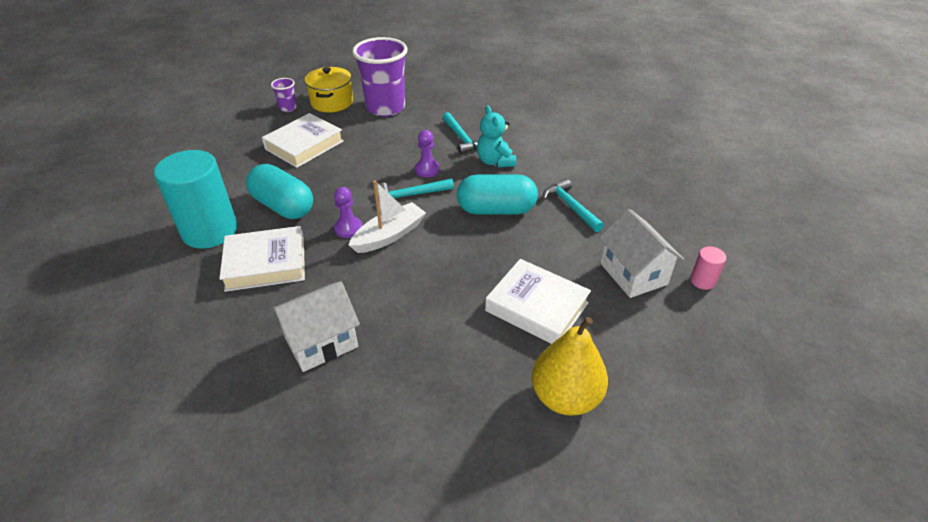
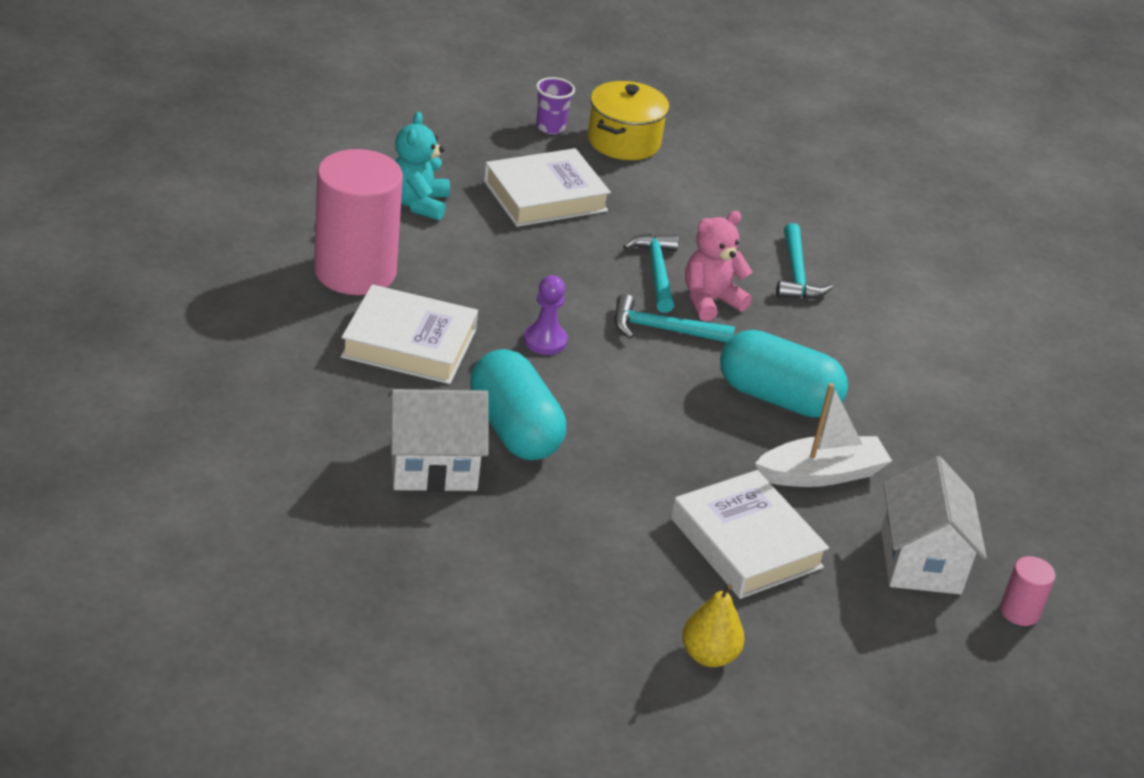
camera: 20 degrees right, 5 degrees down
(210, 231) = (355, 272): turquoise cylinder -> pink cylinder
(283, 206) = (469, 275): turquoise capsule -> turquoise capsule (514, 429)
(385, 107) = (704, 180): purple cup -> none
(389, 235) = (597, 372): white boat -> white boat (821, 474)
(427, 169) = (710, 301): purple pawn -> pink teddy bear
(495, 161) = (825, 328): turquoise teddy bear -> turquoise teddy bear (418, 204)
(565, 397) = (708, 655): yellow pear -> yellow pear, size x0.59
(571, 207) = (896, 438): turquoise hammer -> turquoise hammer (656, 272)

